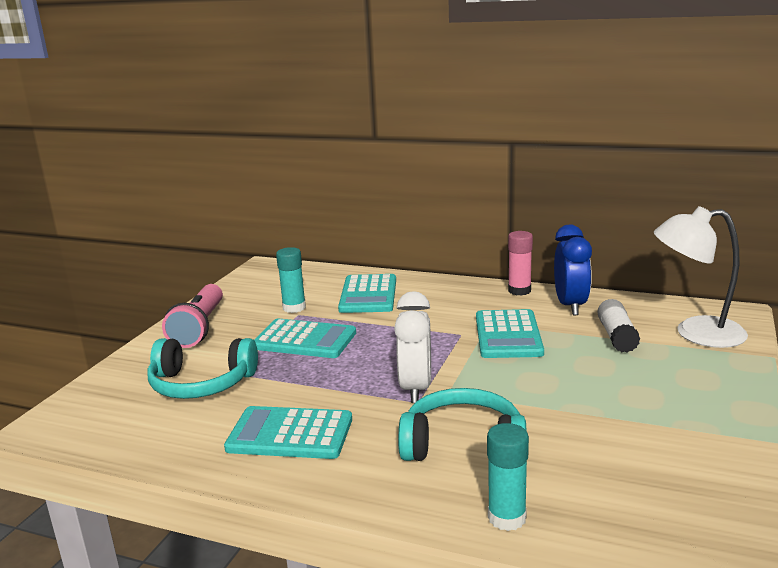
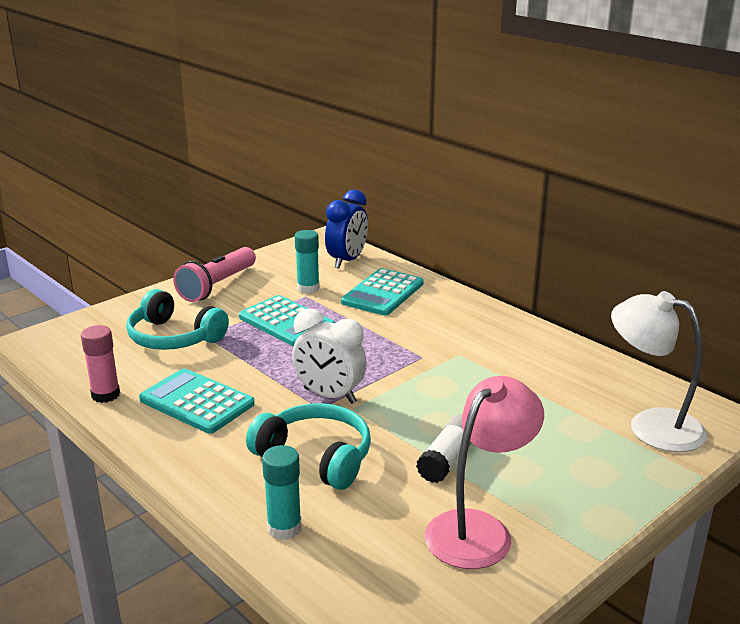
camera: 25 degrees right, 5 degrees up
(415, 389) = (329, 396): white clock -> white clock turned 90 degrees clockwise
(508, 335) = (464, 371): turquoise calculator -> none
(519, 291) = (526, 328): pink glue stick -> pink glue stick (105, 395)
(570, 306) = (558, 359): blue clock -> blue clock (347, 261)
(617, 336) = (566, 404): white glue stick -> white glue stick (447, 460)
(671, 454) = (479, 529): none -> pink lamp

